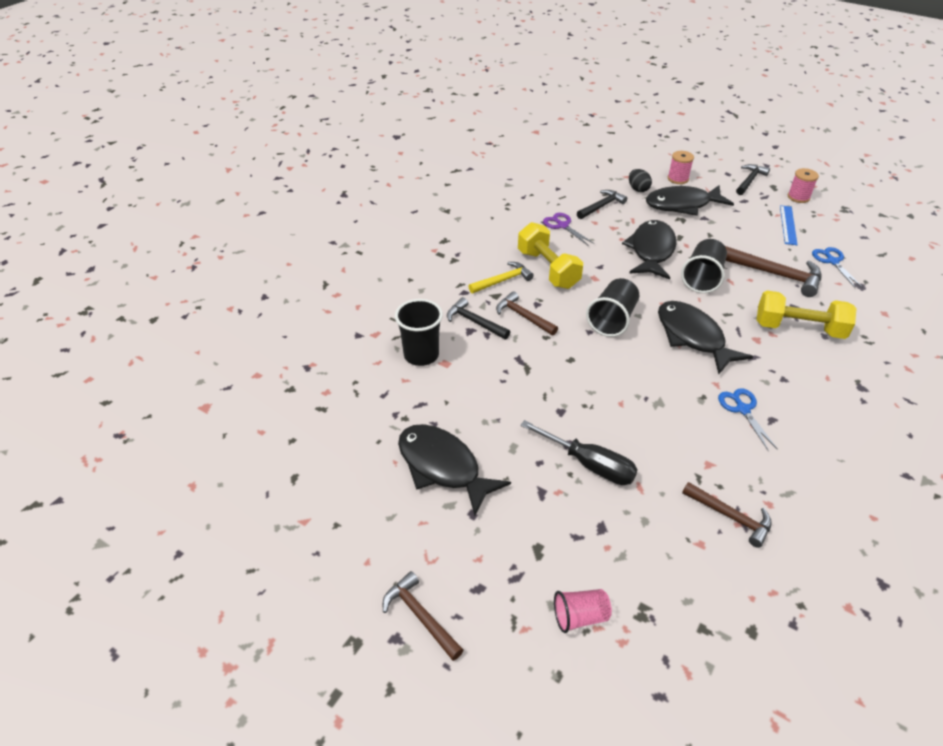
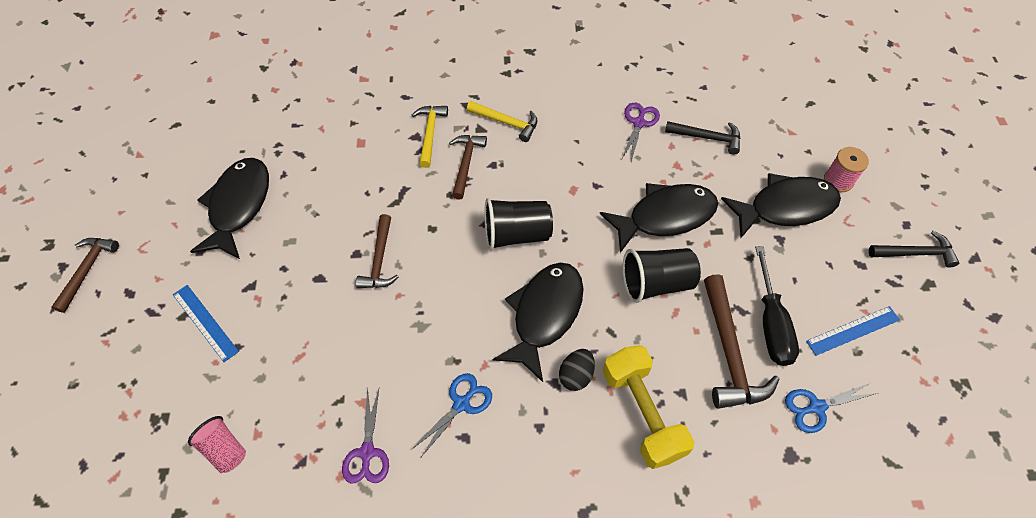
camera: 55 degrees right, 15 degrees up
(421, 355) = (359, 122): black cup -> none
(474, 322) = (430, 133): black hammer -> yellow hammer
(548, 269) = (554, 147): yellow dumbbell -> none
(558, 539) = (205, 322): none -> blue ruler
(580, 616) = (134, 374): pink cup -> pink cup (225, 449)
(589, 464) = (303, 305): black screwdriver -> black screwdriver (771, 323)
(638, 189) = (775, 154): black egg -> black egg (576, 375)
(682, 205) = (785, 207): black fish -> black fish turned 120 degrees clockwise
(731, 517) = (304, 447): brown hammer -> brown hammer (379, 260)
(756, 479) = (367, 452): none -> purple scissors
(798, 197) = (932, 320): pink spool -> none
(832, 261) = (816, 407): blue scissors -> blue scissors turned 150 degrees counterclockwise

